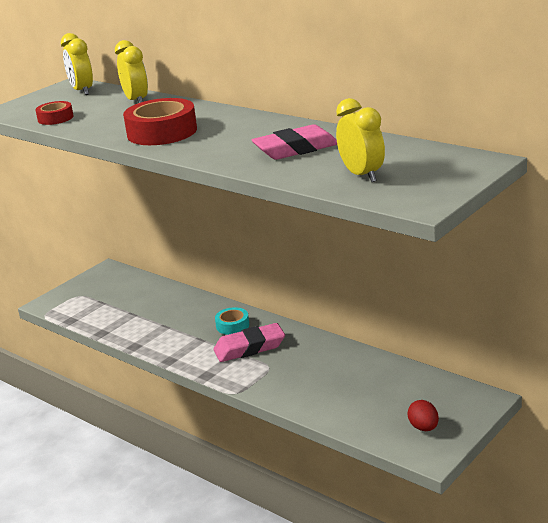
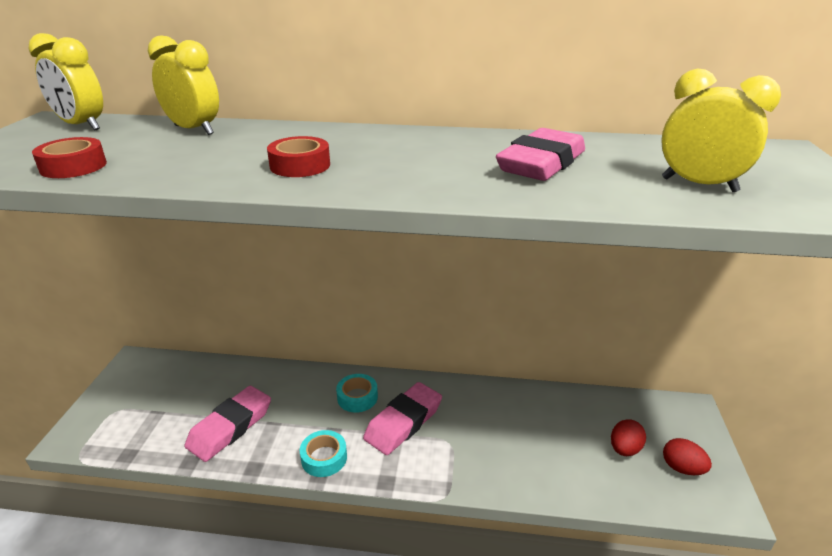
camera: 35 degrees left, 5 degrees up
(137, 321) = (230, 427): none -> pink eraser
(162, 132) = (300, 165): red tape -> red tape, size x0.54
(180, 352) = (324, 458): none -> turquoise tape
(393, 405) = (624, 449): none -> red egg

